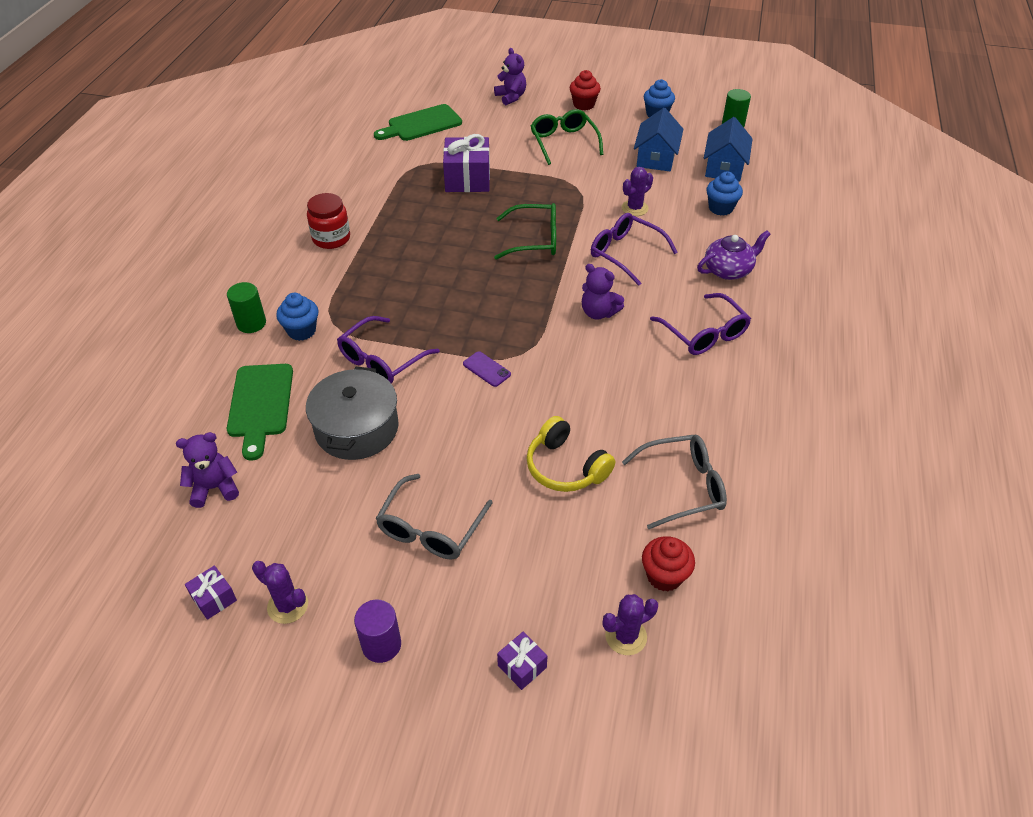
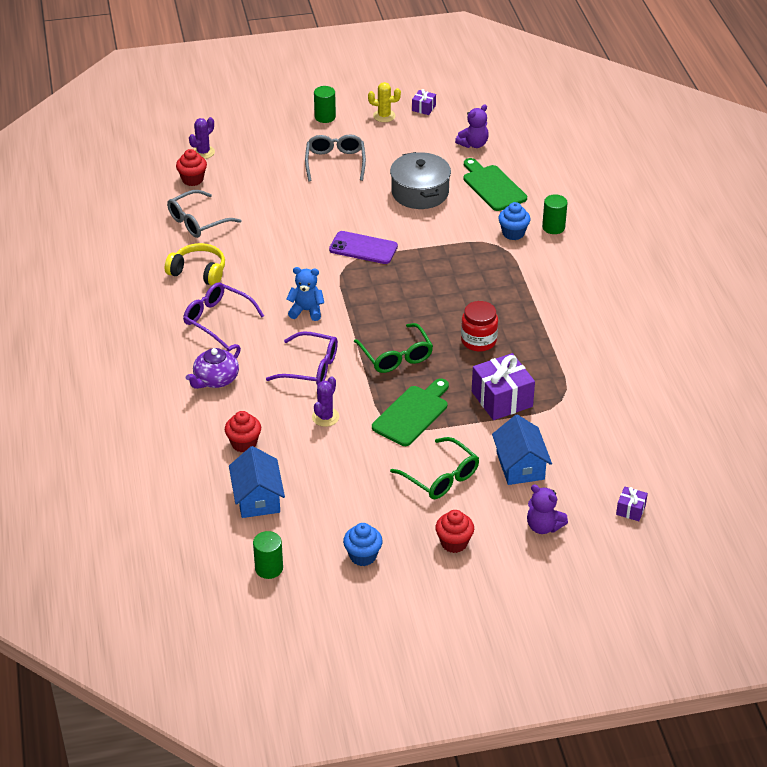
camera: 155 degrees right, 5 degrees down
(288, 606) = (384, 116): purple cactus -> yellow cactus
(331, 238) = (565, 304): red jar -> red jar (478, 341)
(381, 645) = (325, 117): purple cylinder -> green cylinder
(382, 360) = (440, 233): purple glasses -> none
(421, 124) = (604, 452): green cutting board -> green cutting board (412, 414)
(486, 369) = (363, 248): purple phone -> purple phone, size x1.78
(522, 666) = (250, 129): purple gift -> purple gift (630, 510)
(534, 240) = (396, 356): green glasses -> green glasses turned 90 degrees counterclockwise
(565, 467) = (275, 210): yellow headphones -> yellow headphones (198, 272)
(598, 312) = (306, 311): purple teddy bear -> blue teddy bear
(656, 158) = (334, 488): blue house -> blue house (520, 465)
(720, 208) = (244, 443): blue cupcake -> red cupcake

